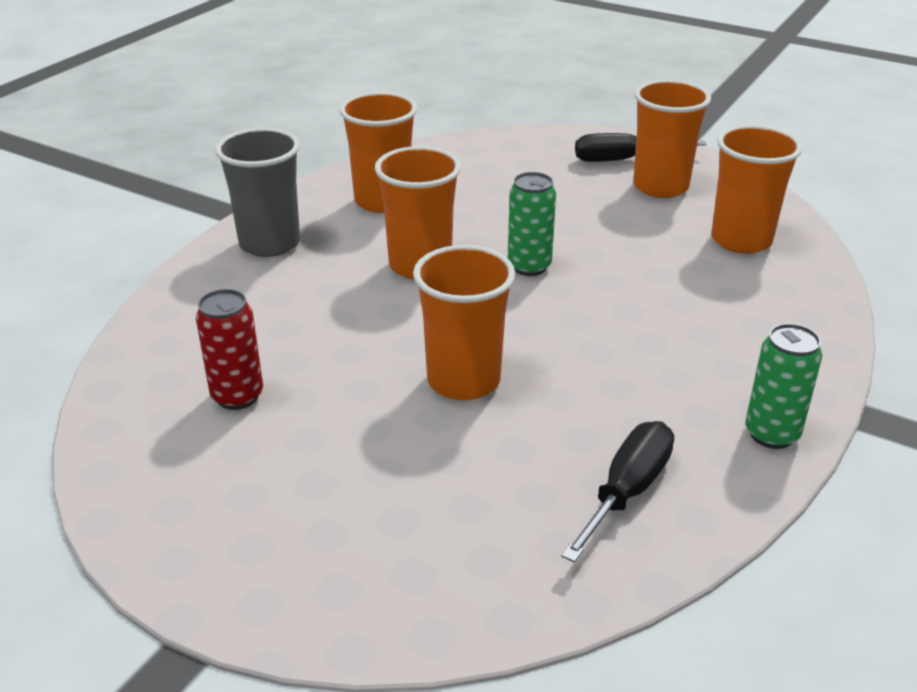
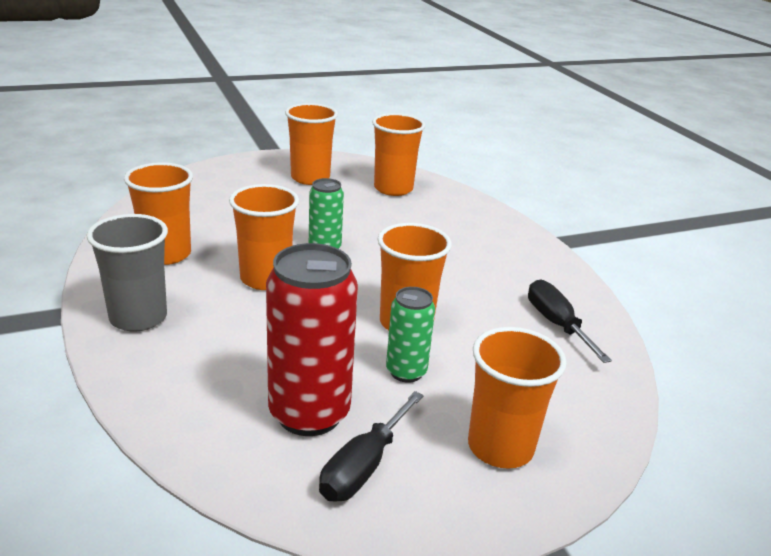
camera: 55 degrees left, 5 degrees down
(237, 396) = (309, 413): red can -> red can, size x1.79
(317, 543) = (500, 447): none -> orange cup
(622, 160) = (264, 171): black screwdriver -> black screwdriver (363, 466)
(771, 434) = (554, 266): green can -> green can (406, 372)

